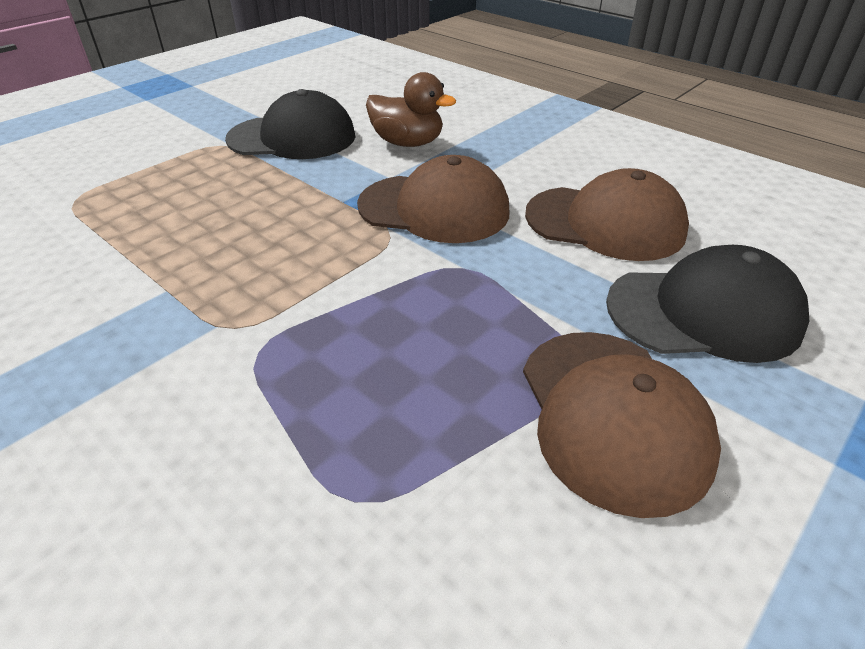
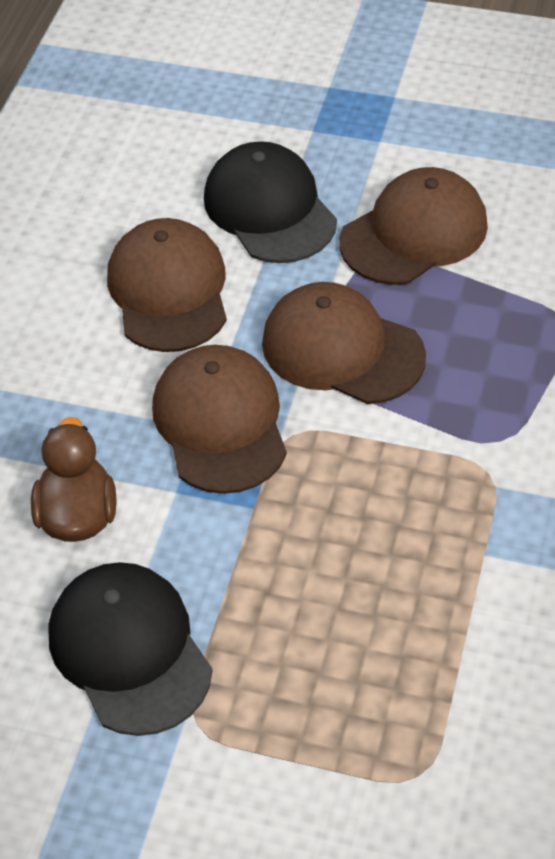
camera: 115 degrees left, 10 degrees up
(462, 293) = (342, 349): none -> brown cap

